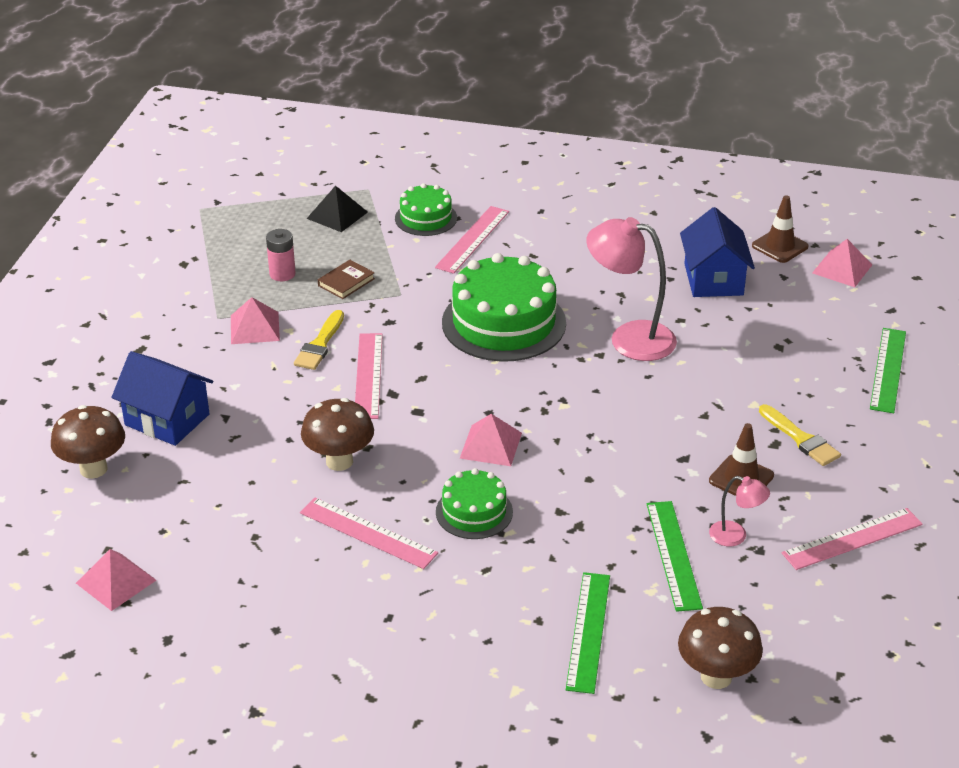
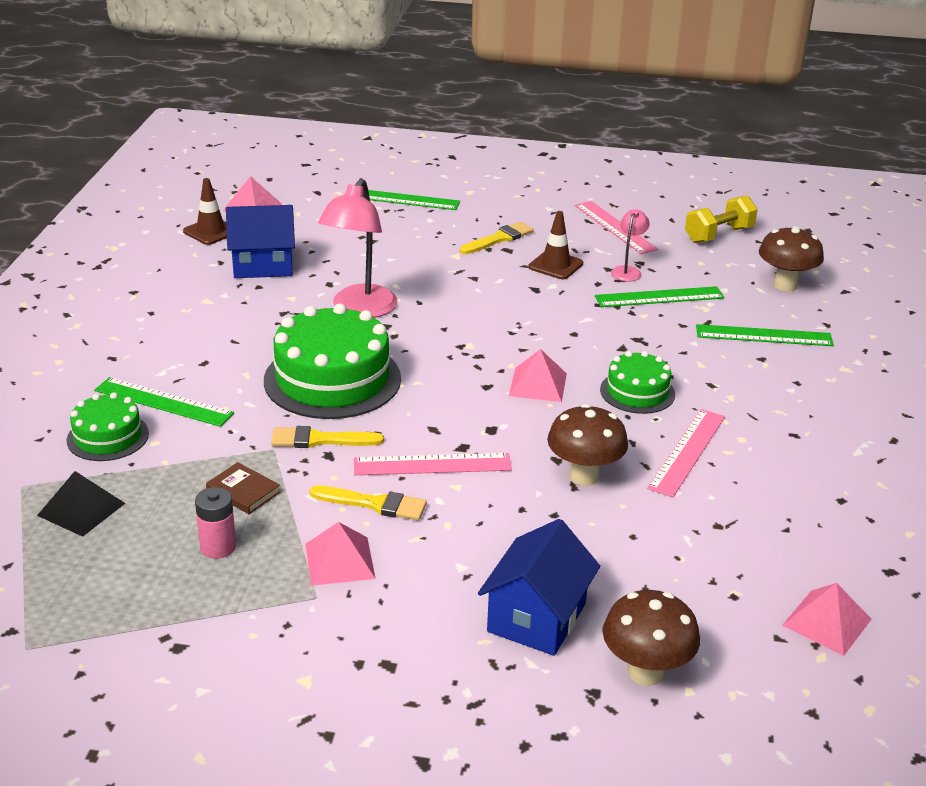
camera: 95 degrees left, 5 degrees down
(411, 317) = (320, 440): none -> yellow brush
(473, 239) = (163, 402): pink ruler -> green ruler
(849, 635) = (718, 235): none -> yellow dumbbell

